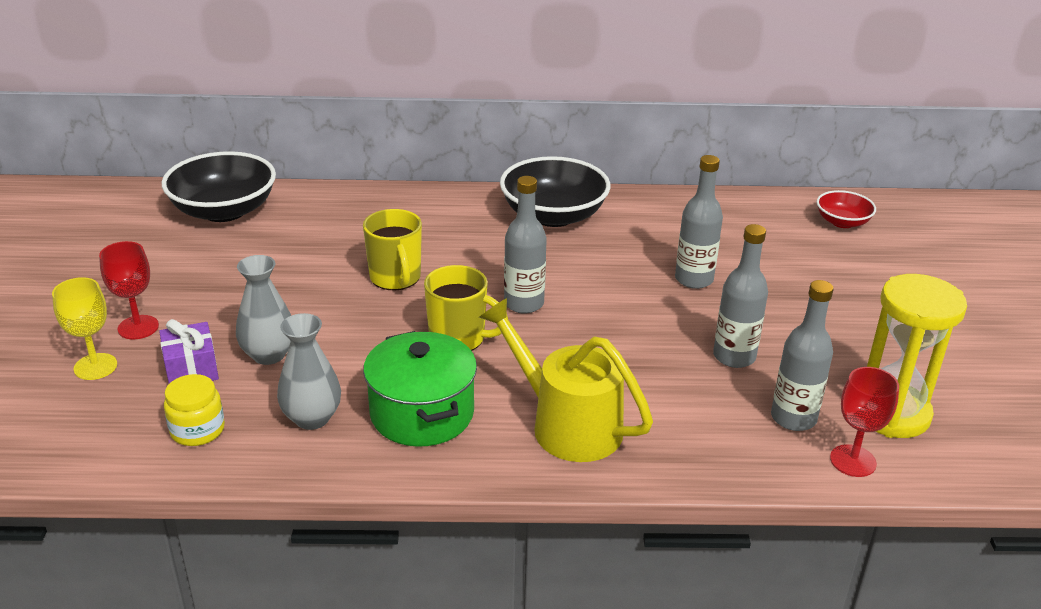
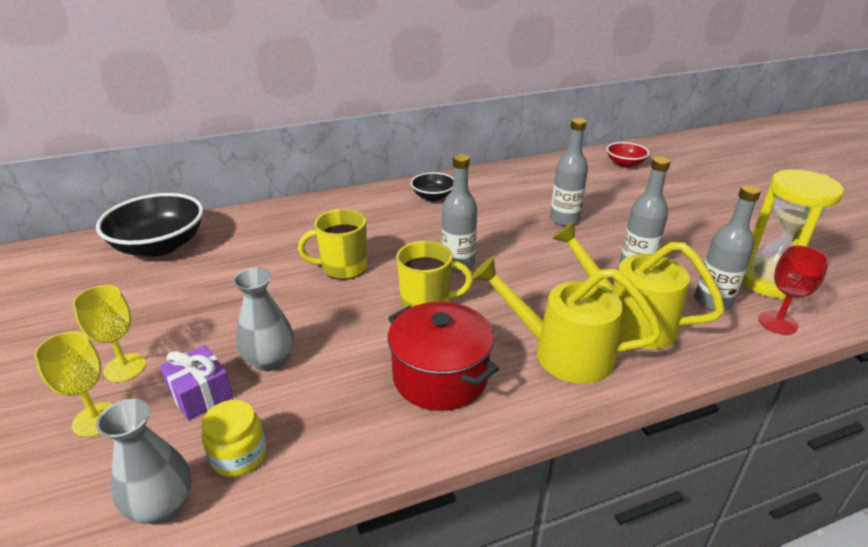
camera: 20 degrees left, 0 degrees up
(138, 327) = (125, 368): red goblet -> yellow goblet
(312, 418) = (345, 409): grey vase -> grey vase (162, 506)
(395, 278) = (343, 268): yellow mug -> yellow mug turned 120 degrees clockwise
(422, 413) = (440, 377): green pot -> red pot
(553, 215) = (433, 196): black bowl -> black bowl, size x0.53
(670, 410) = (627, 319): none -> yellow watering can

